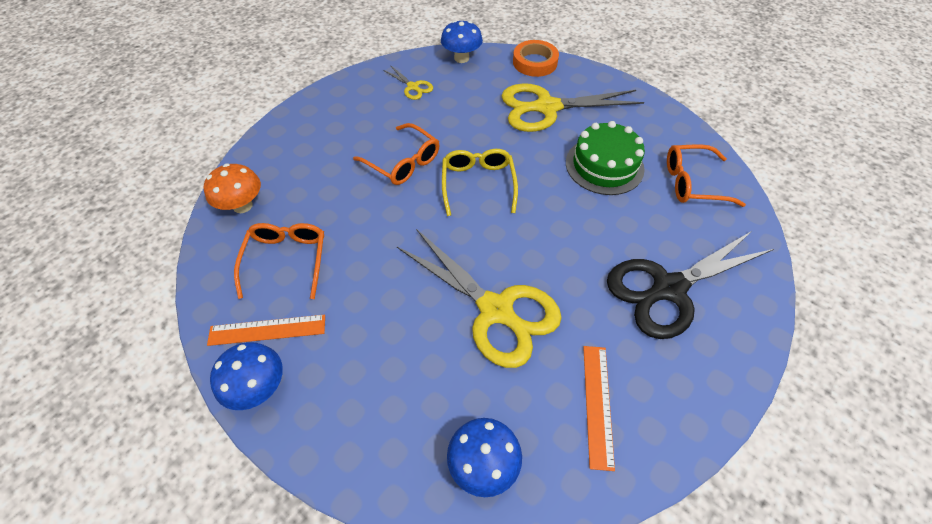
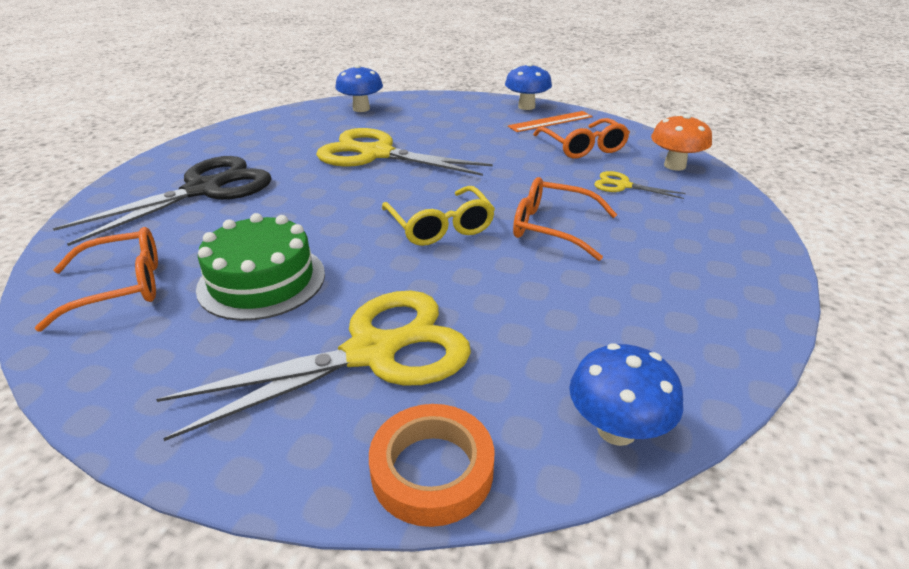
camera: 160 degrees right, 20 degrees down
(413, 87) = (648, 331): yellow scissors -> yellow scissors (623, 185)
(598, 404) = (284, 133): orange ruler -> none

